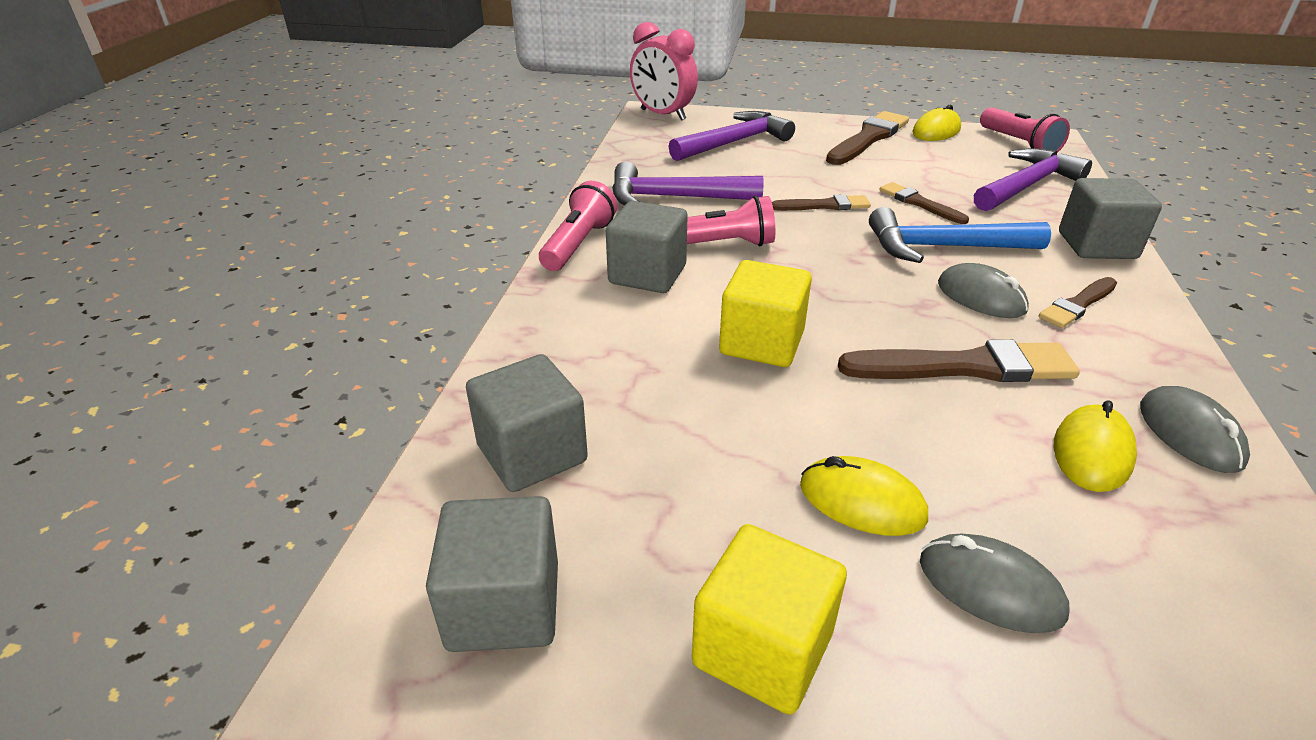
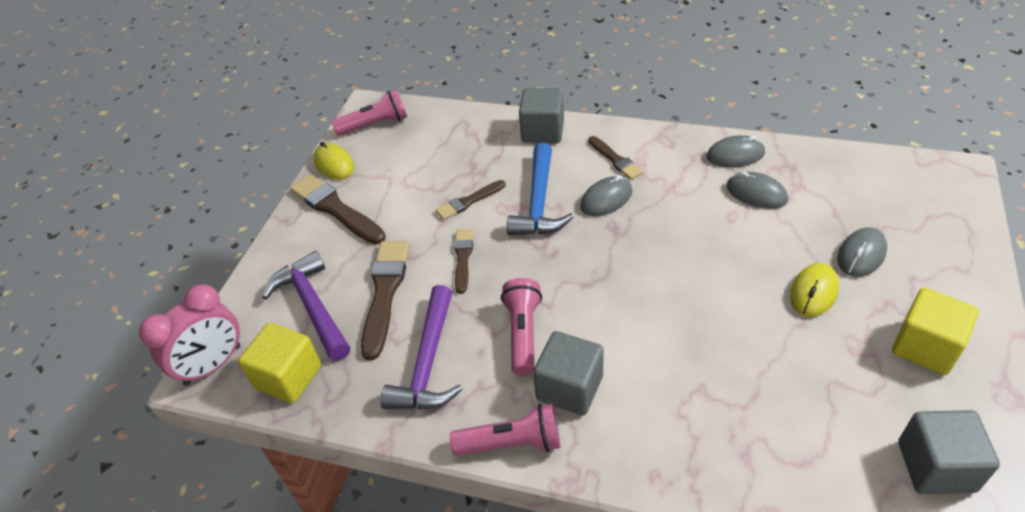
camera: 80 degrees left, 10 degrees up
(532, 454) = (806, 461): grey cube -> none
(578, 244) = (512, 443): pink flashlight -> pink flashlight turned 150 degrees clockwise
(762, 343) = (665, 320): yellow cube -> yellow cube (288, 377)
(965, 367) = (685, 224): brown brush -> brown brush (385, 293)
(1026, 185) = (449, 139): purple hammer -> none
(1092, 452) = (756, 193): yellow mouse -> grey mouse

